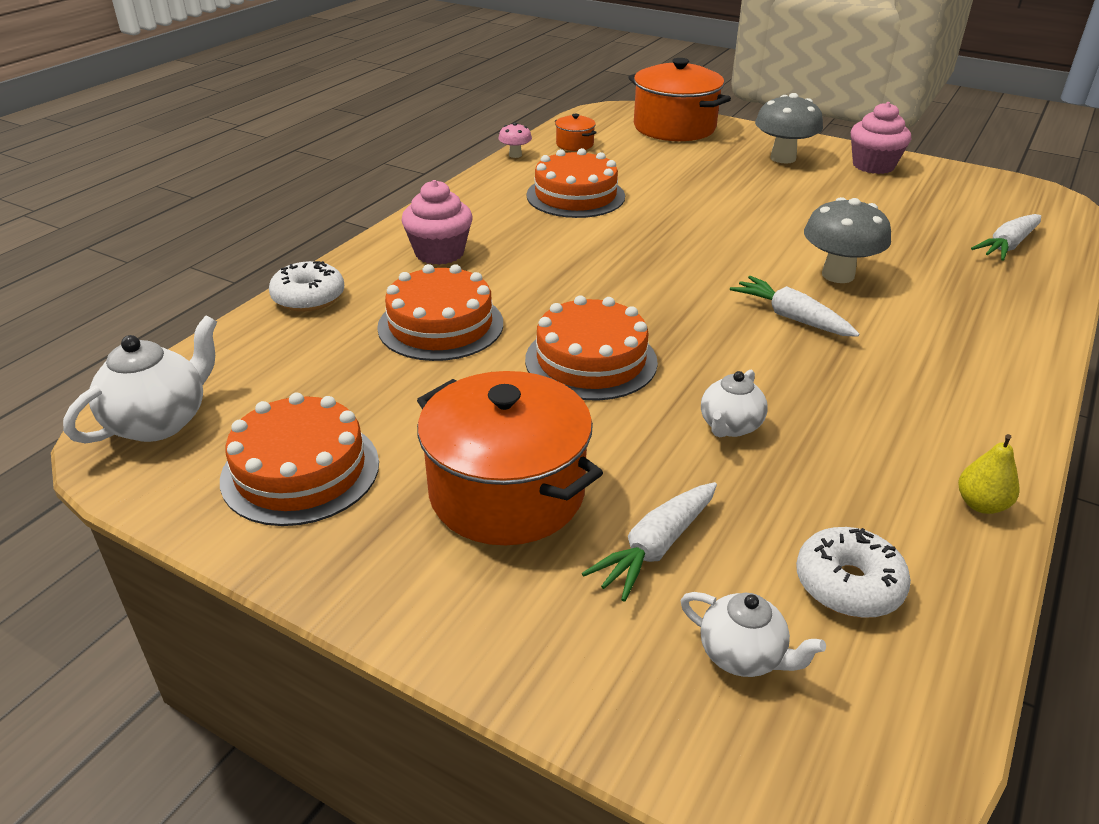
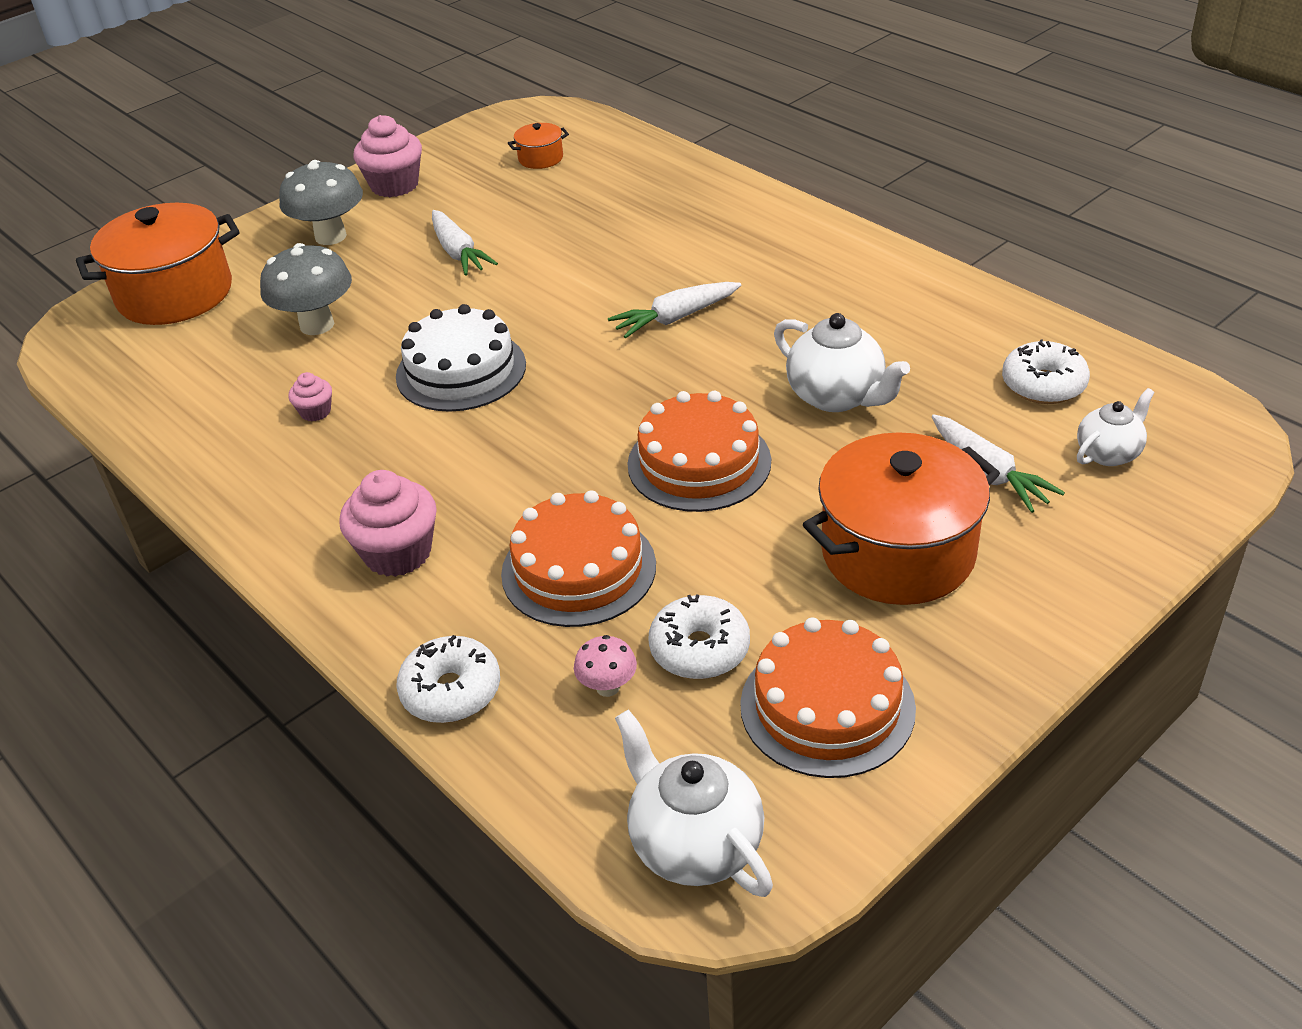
camera: 70 degrees left, 5 degrees up
(361, 394) = (699, 649): none -> white donut
(515, 155) = (146, 447): pink mushroom -> pink mushroom (607, 687)
(574, 144) = (156, 387): orange pot -> orange pot (540, 158)
(575, 196) = (315, 412): orange cake -> pink cupcake
(653, 236) = (461, 370): none -> white cake
(730, 426) = (837, 396): white teapot -> white teapot, size x1.58
(838, 275) = (611, 271): grey mushroom -> grey mushroom (317, 325)
(981, 504) = (967, 298): yellow pear -> none
(1007, 246) = (609, 165): white carrot -> white carrot (458, 253)

